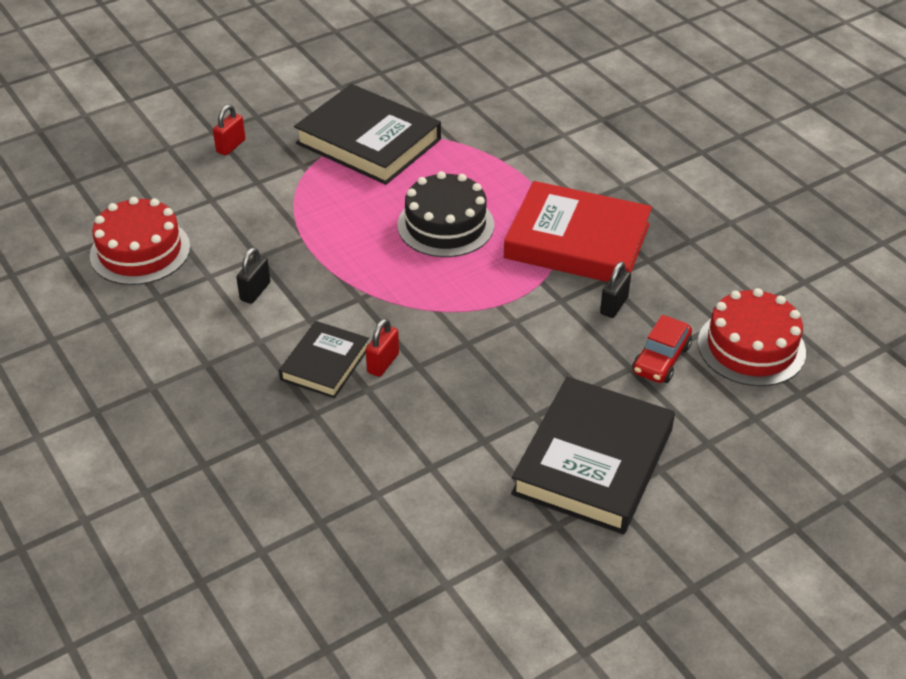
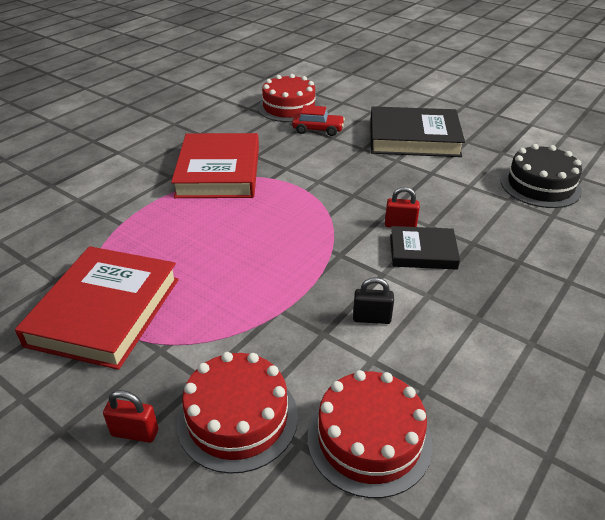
camera: 110 degrees left, 5 degrees down
(207, 193) = (237, 418): none -> red cake
(368, 141) = (105, 311): black book -> red book
(445, 225) = (225, 232): black cake -> black cake (540, 186)
(614, 305) = (279, 149): black padlock -> none

